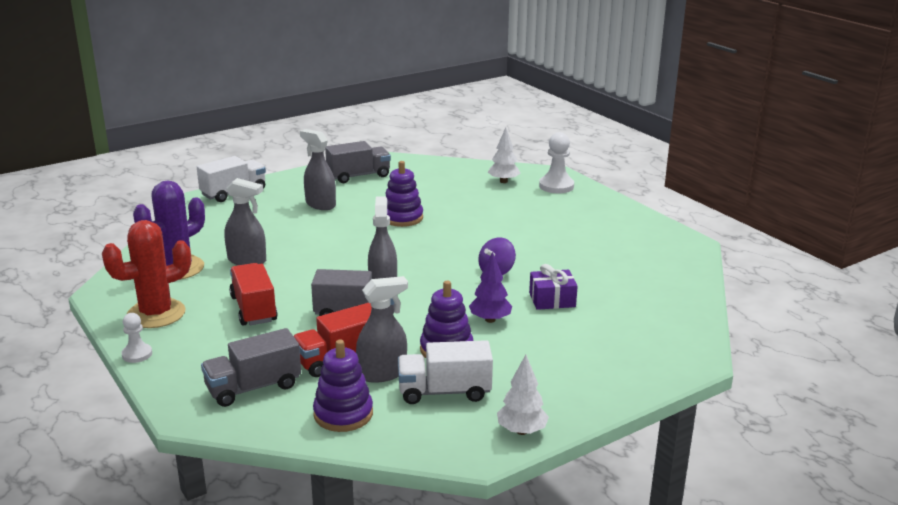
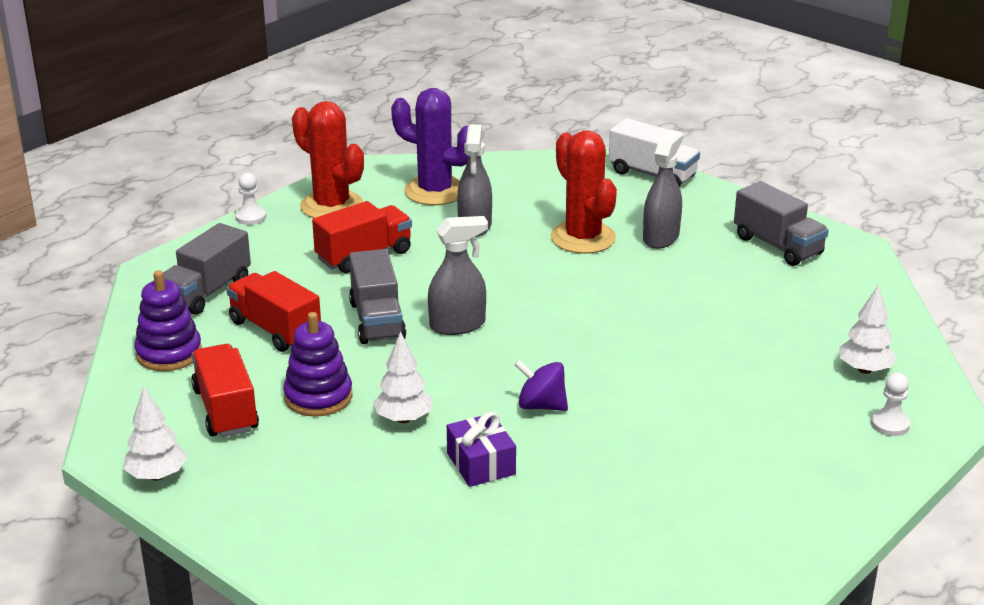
camera: 75 degrees right, 5 degrees up
(253, 387) = (207, 292): grey truck -> grey truck turned 105 degrees counterclockwise
(299, 227) = (583, 238): none -> red cactus
(382, 373) = (254, 362): grey spray bottle -> none
(402, 218) = (662, 304): purple stacking toy -> none
(444, 392) = (226, 410): white truck -> red truck
(490, 320) = (403, 419): purple tree -> white tree
(556, 186) = (890, 424): white pawn -> white pawn, size x0.60

